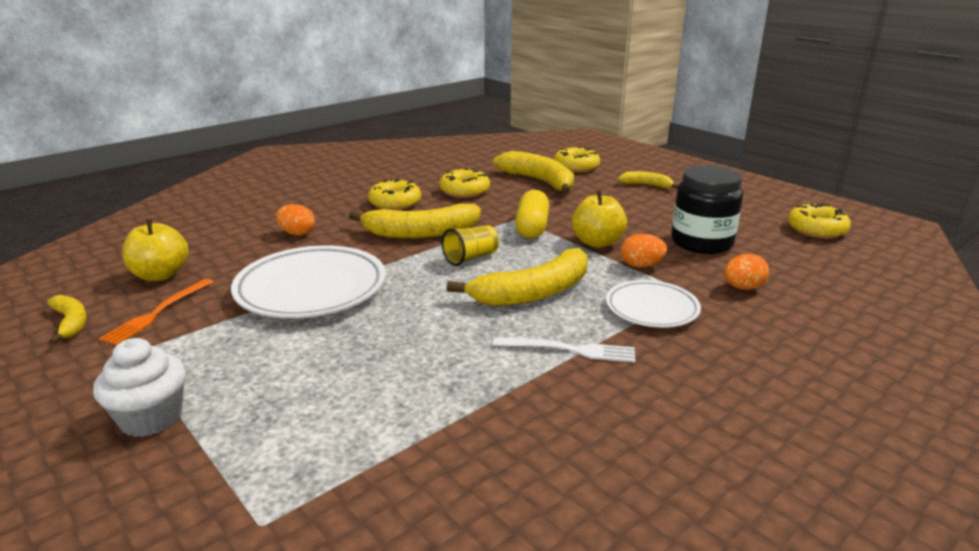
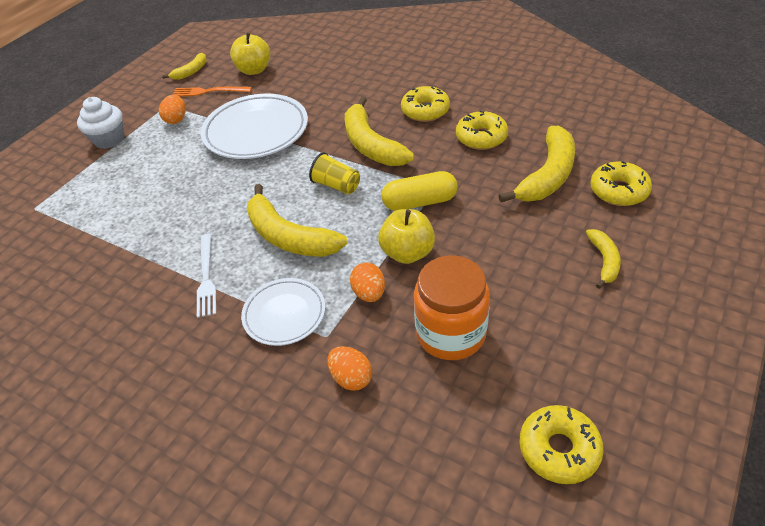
camera: 75 degrees right, 20 degrees up
(297, 233) = (338, 90): orange egg -> orange egg (176, 119)
(701, 242) = (450, 333): black jar -> orange jar

